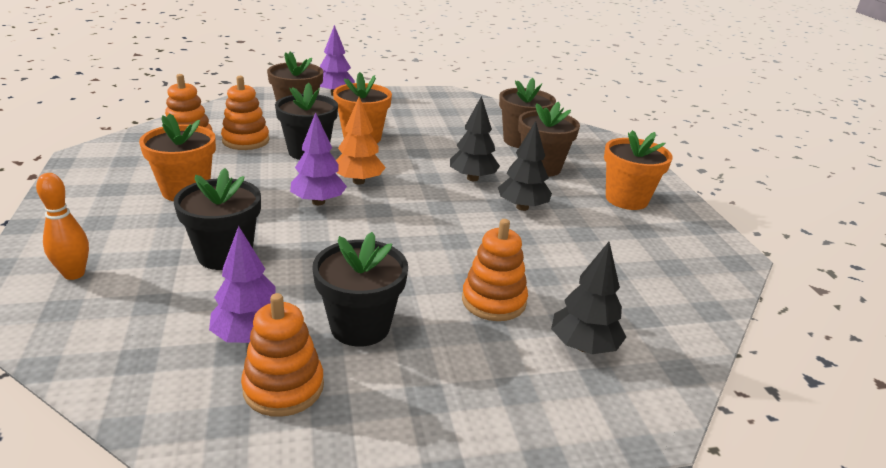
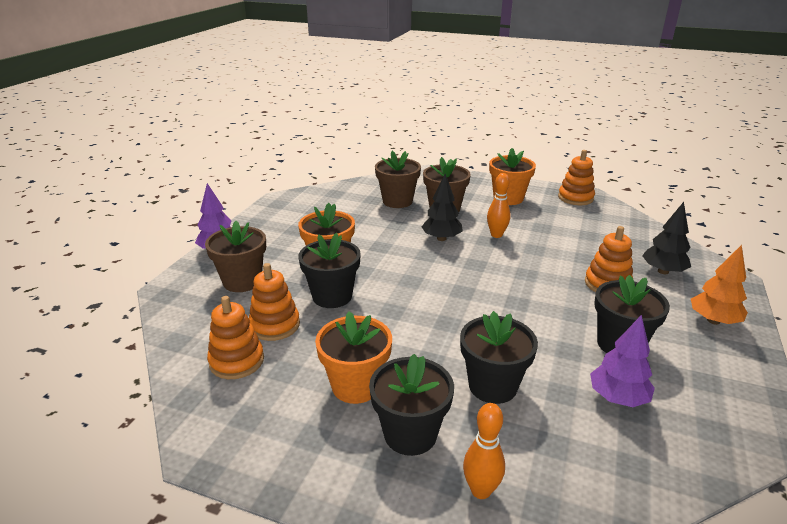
camera: 55 degrees left, 0 degrees up
(134, 227) = (410, 434): none -> black flower pot
(283, 387) = (682, 396): orange stacking toy -> orange stacking toy (575, 198)
(318, 202) = (431, 315): purple tree -> none
(358, 181) = (409, 287): orange tree -> orange tree (713, 320)
(522, 207) = (496, 235): black tree -> orange bowling pin

